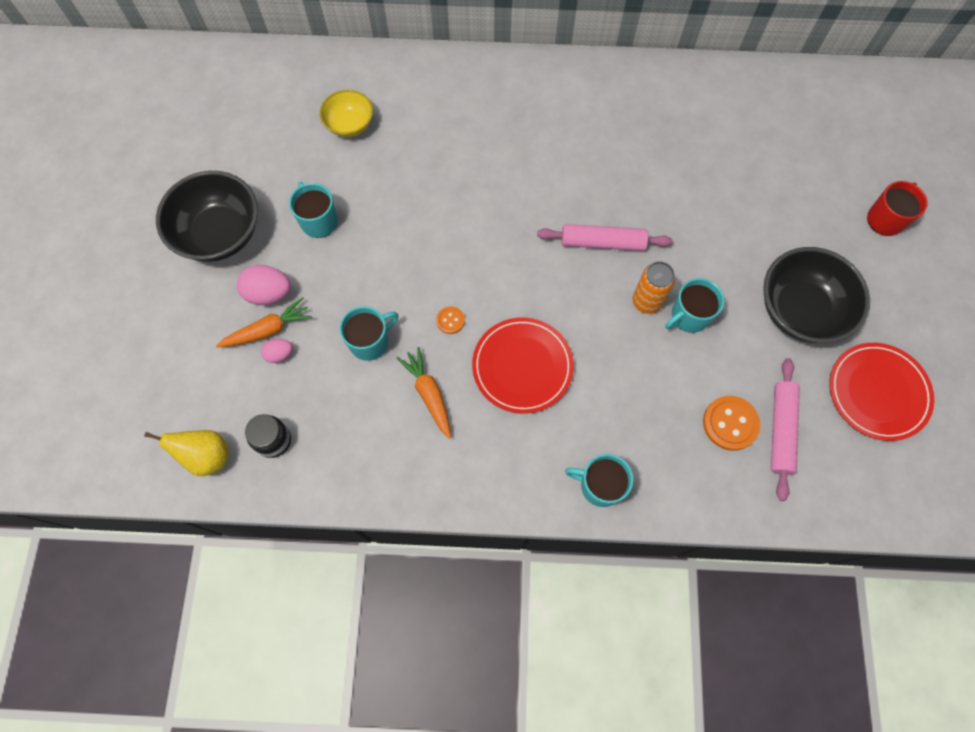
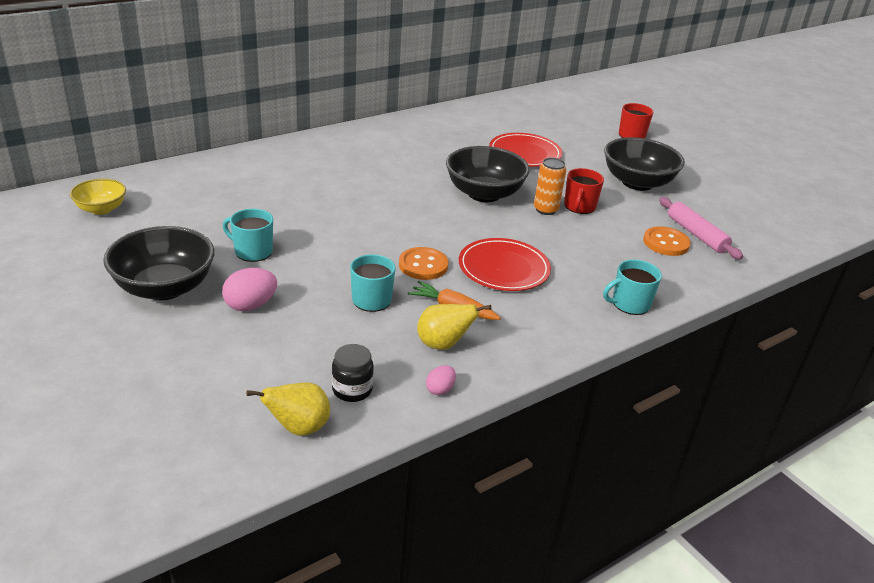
camera: 40 degrees left, 35 degrees down
(268, 330) = (273, 326): orange carrot -> none
(279, 354) = (300, 336): pink egg -> pink egg (440, 389)
(350, 125) = (224, 196): yellow bowl -> yellow bowl (101, 209)
(384, 433) = (443, 344): none -> yellow pear
(450, 320) = (423, 265): orange button -> orange button, size x1.85
(602, 242) = (484, 194): pink rolling pin -> black bowl
(689, 316) = (579, 206): turquoise mug -> red mug
(878, 392) = (722, 200): red plate -> red plate (525, 153)

